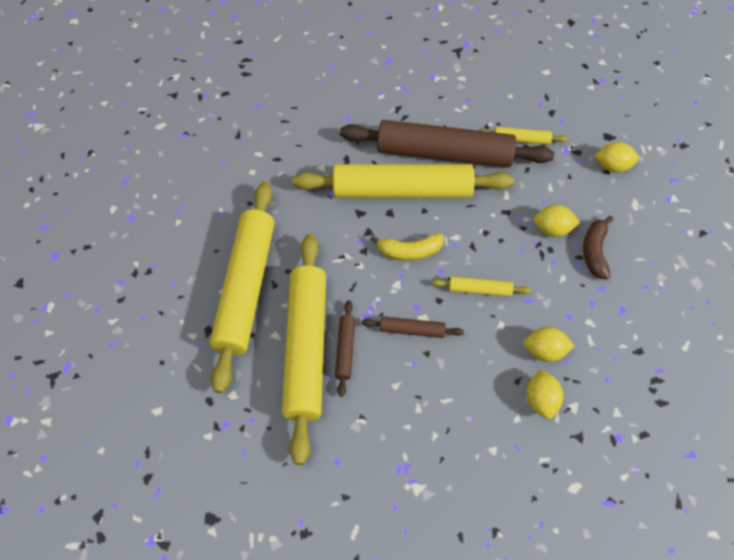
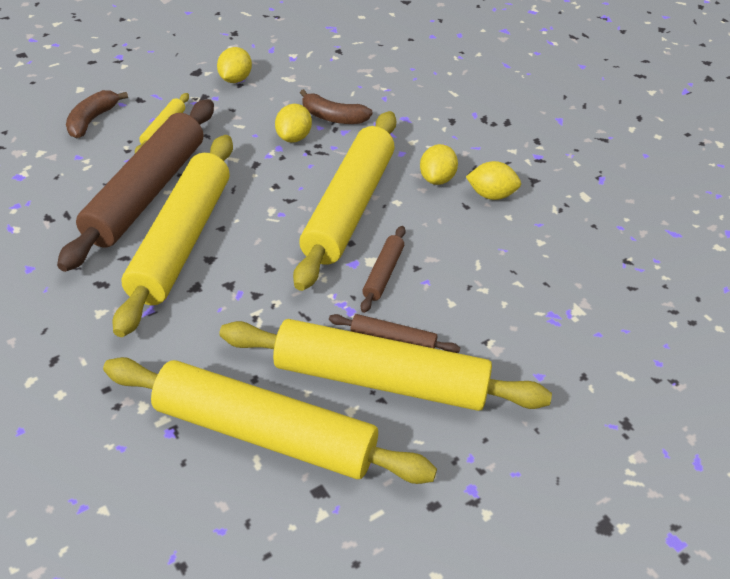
camera: 80 degrees left, 15 degrees down
(409, 251) = (274, 253): yellow banana -> none
(479, 289) = (348, 207): yellow rolling pin -> yellow rolling pin, size x2.36
(511, 93) = (92, 120): none -> brown banana

